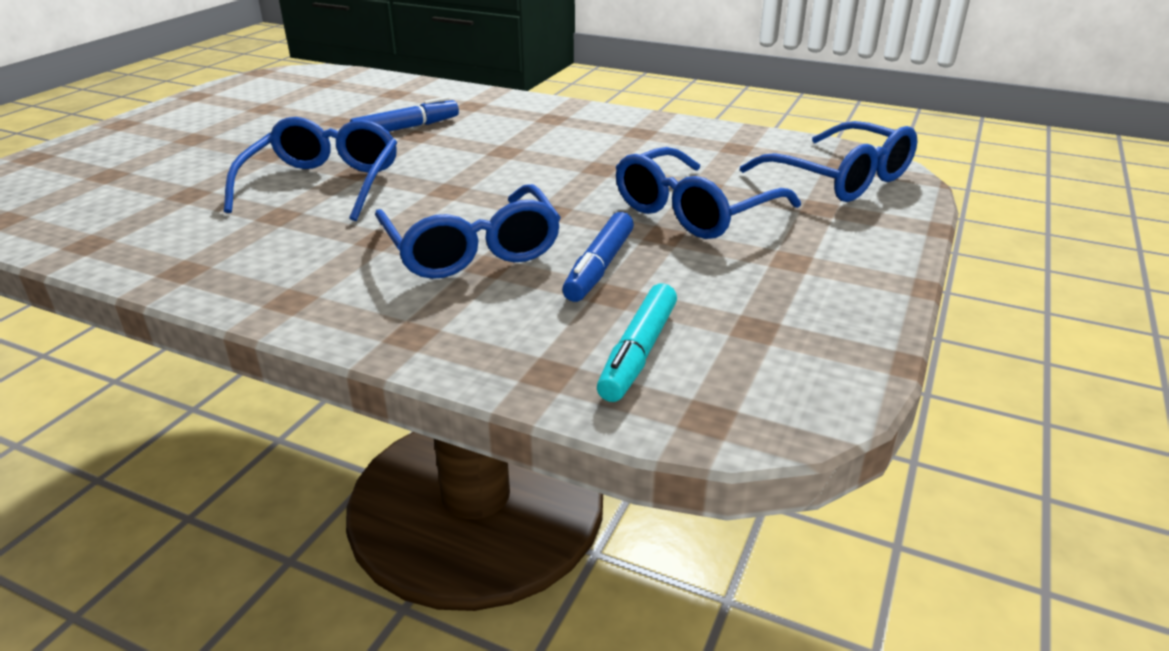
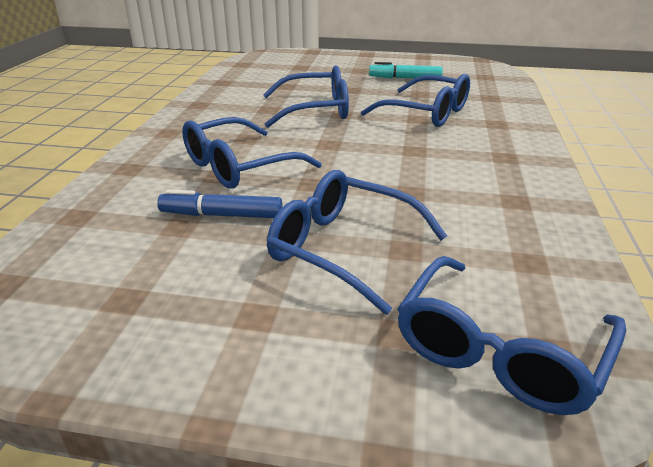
camera: 75 degrees right, 0 degrees up
(406, 128) = (427, 113): blue marker -> blue glasses
(638, 353) = (94, 246): turquoise marker -> turquoise marker (405, 78)

